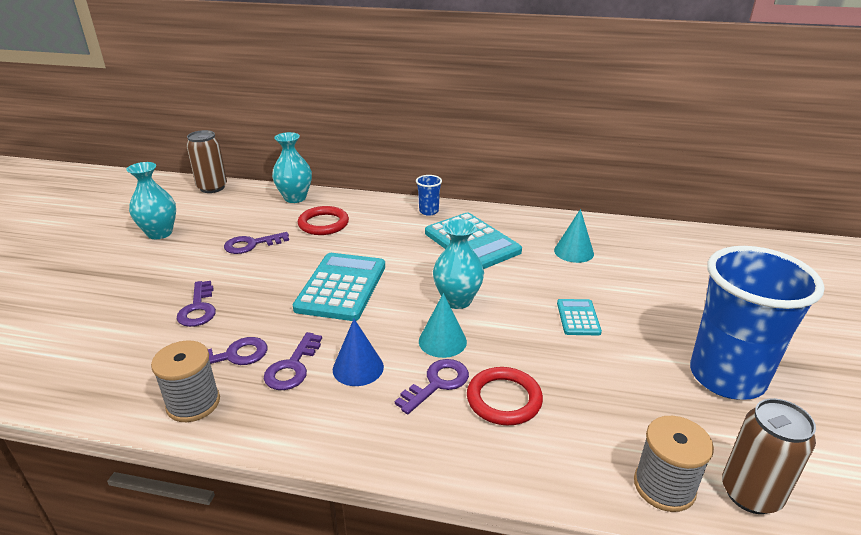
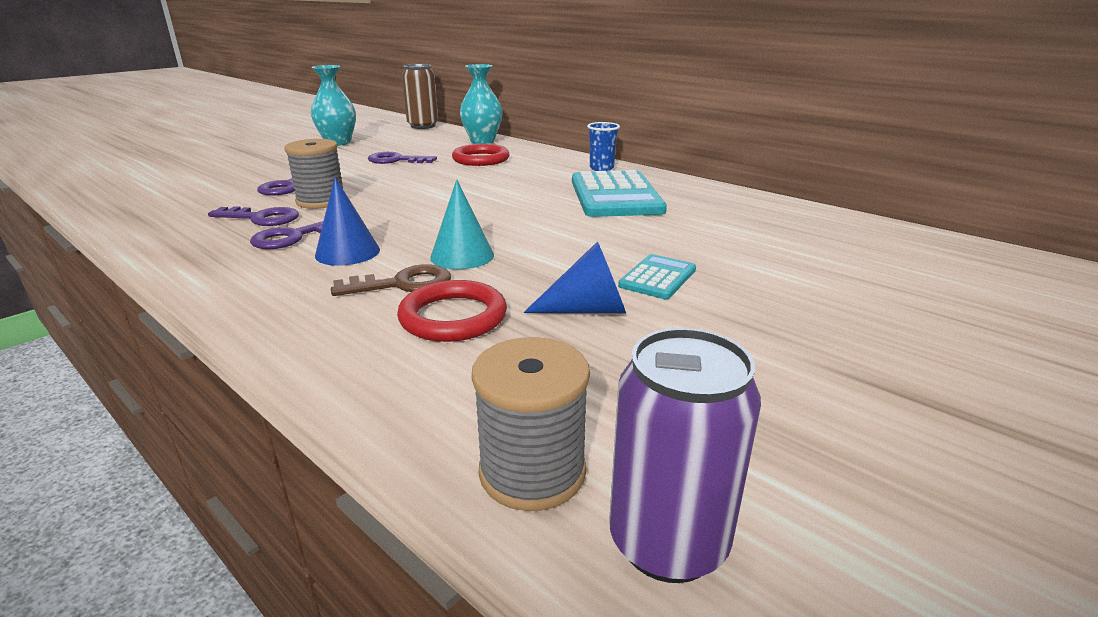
camera: 30 degrees right, 5 degrees down
(193, 403) = (181, 237): grey spool -> grey spool (321, 201)
(341, 287) = (427, 199): turquoise calculator -> none
(437, 383) = (402, 284): purple key -> brown key
(457, 300) = (528, 232): turquoise vase -> none
(570, 361) = (588, 309): none -> blue cone
(573, 252) = (737, 226): turquoise cone -> none
(726, 377) = (817, 394): blue cup -> none
(750, 494) = (667, 542): brown can -> purple can

